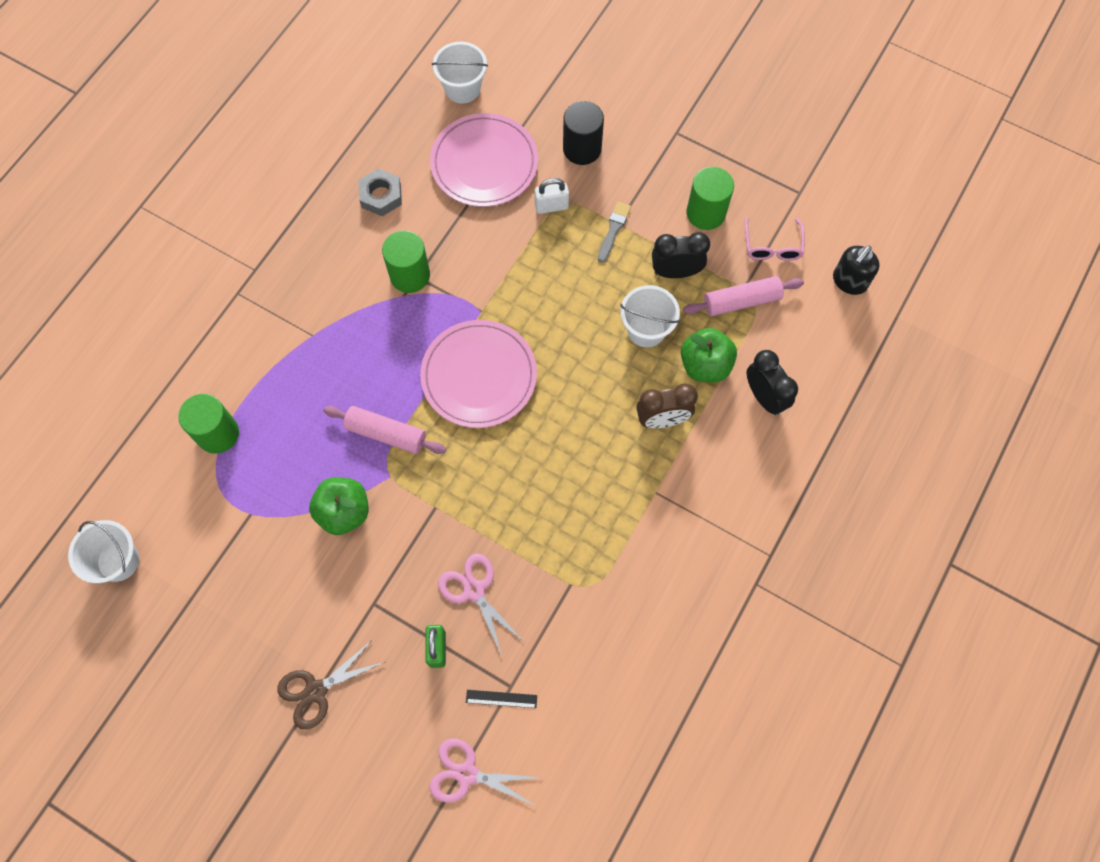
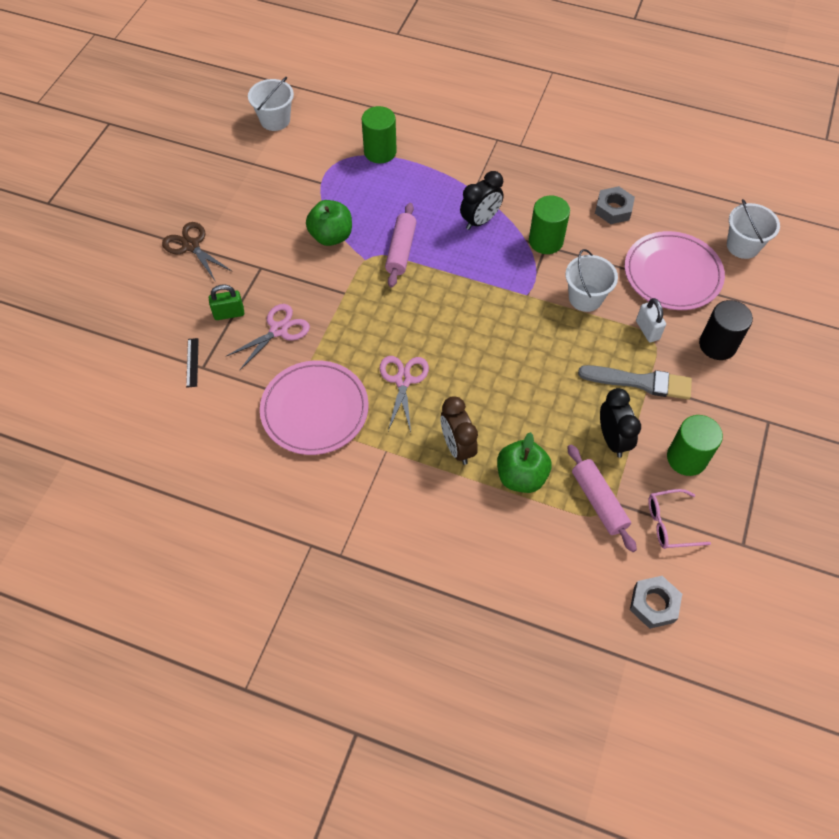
camera: 80 degrees right, 10 degrees down
(467, 773) = (133, 349): pink scissors -> pink scissors (403, 380)
(479, 376) = (466, 303): pink plate -> pink plate (315, 410)
(613, 230) = (640, 382): grey brush -> grey brush, size x1.67
(646, 329) = (544, 422): white bucket -> white bucket (585, 298)
(764, 397) = (500, 533): black clock -> black clock (480, 221)
(849, 281) = (654, 604): black soap dispenser -> grey nut

